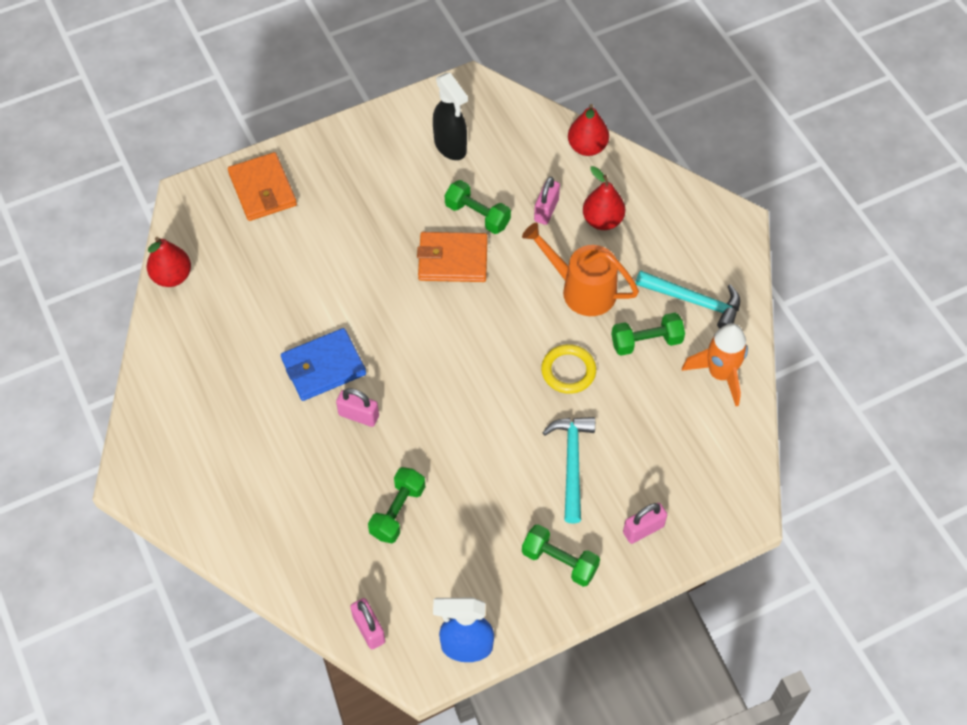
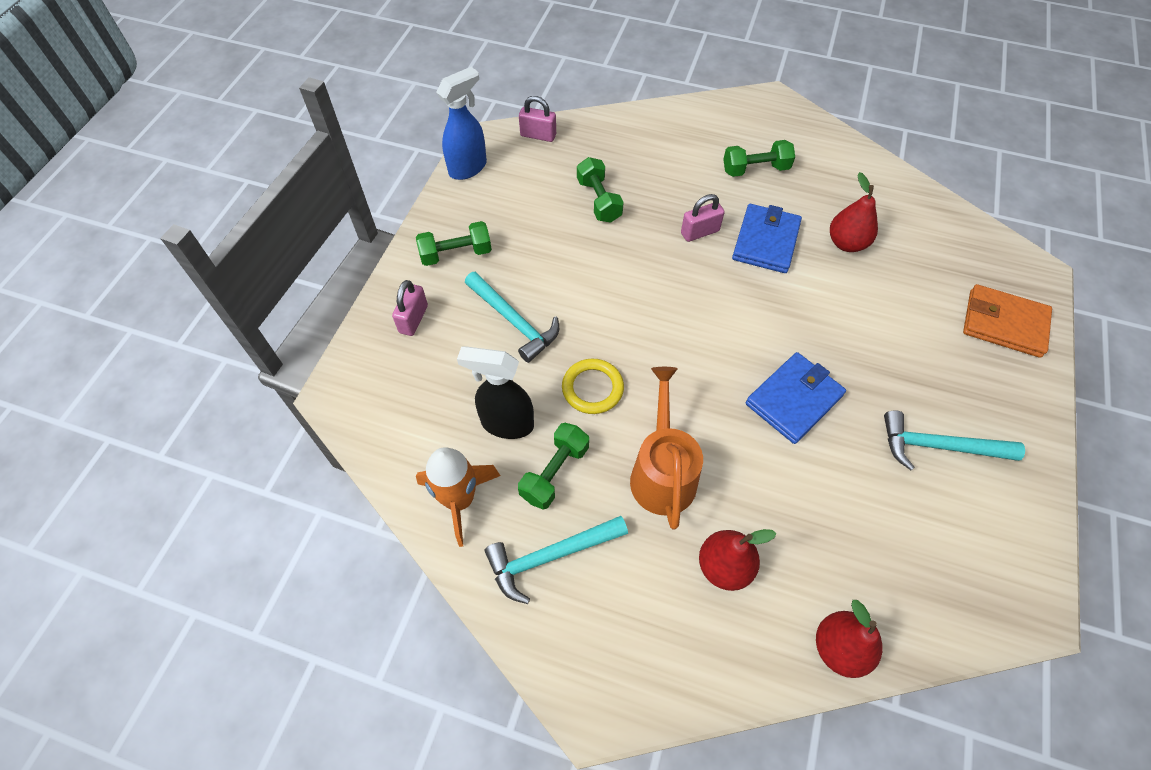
camera: 135 degrees right, 0 degrees up
(172, 276) = (945, 212): red pear -> red pear (846, 243)
(407, 172) = (938, 446): none -> turquoise hammer
(450, 147) = (946, 511): black spray bottle -> black spray bottle (506, 423)
(453, 260) = (793, 400): orange wallet -> blue wallet
(477, 215) = (830, 461): green dumbbell -> green dumbbell (755, 169)
(546, 210) = (784, 526): pink padlock -> none
(581, 289) = (662, 472): orange watering can -> orange watering can turned 75 degrees counterclockwise

